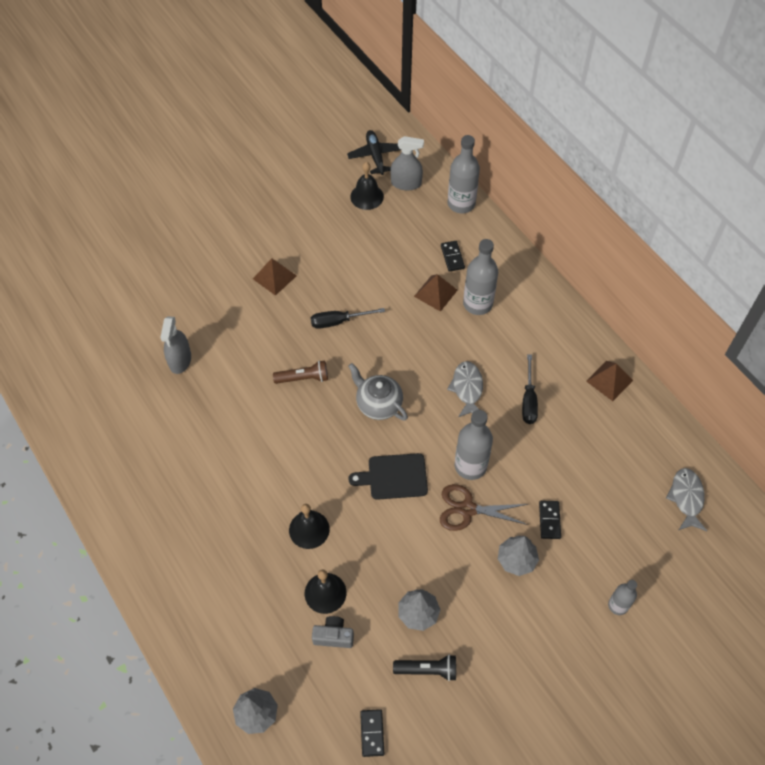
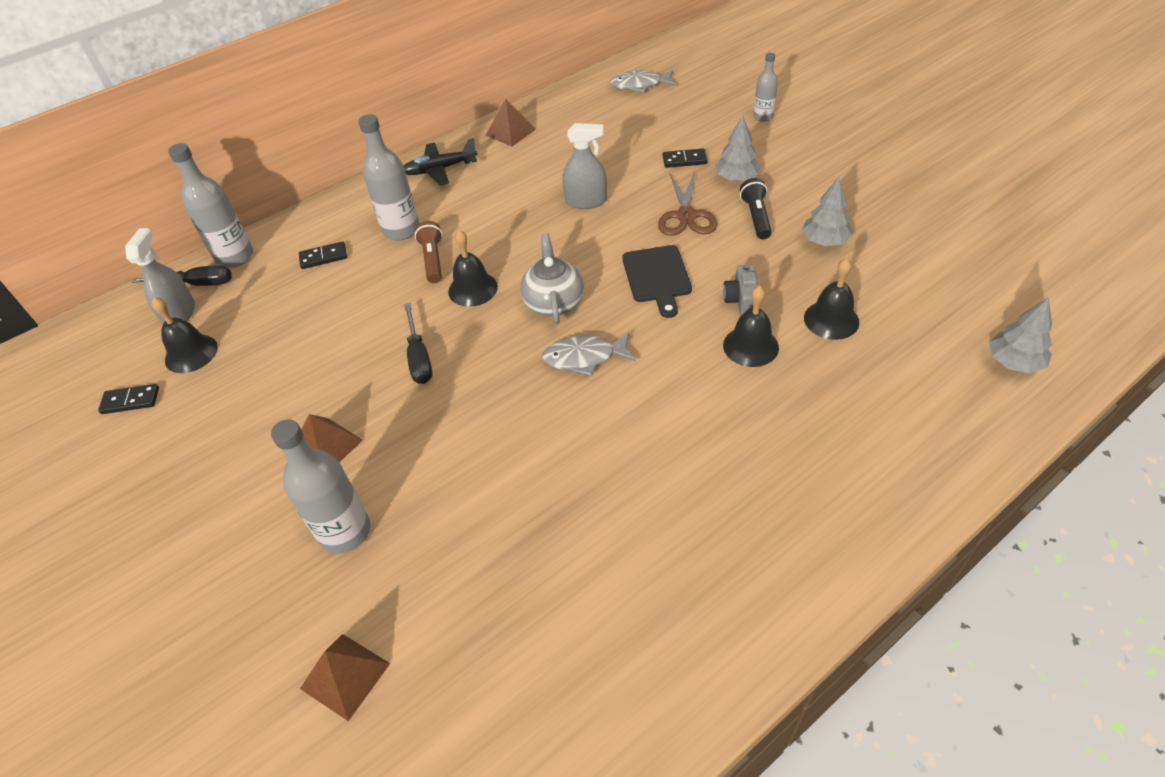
camera: 90 degrees left, 10 degrees down
(180, 360) = (485, 554): grey spray bottle -> grey spray bottle (586, 201)
(303, 378) = (516, 383): brown flashlight -> brown flashlight (433, 260)
(333, 636) = (883, 305): grey camera -> grey camera (741, 300)
(372, 733) = (978, 261): black domino -> black domino (130, 401)
(375, 156) = (112, 352): black plane -> black plane (440, 169)
(378, 404) = (554, 302): grey teapot -> grey teapot turned 135 degrees clockwise
(401, 352) = (473, 289): none -> black bell
(427, 670) = (886, 228): black flashlight -> black flashlight (756, 217)
(436, 293) = (380, 267): brown pyramid -> brown pyramid (345, 675)
(467, 388) = (526, 228): grey fish -> grey fish (584, 358)
(470, 466) = (630, 218): grey bottle -> grey bottle (345, 532)
(528, 400) = (539, 182): black screwdriver -> black screwdriver (197, 284)

